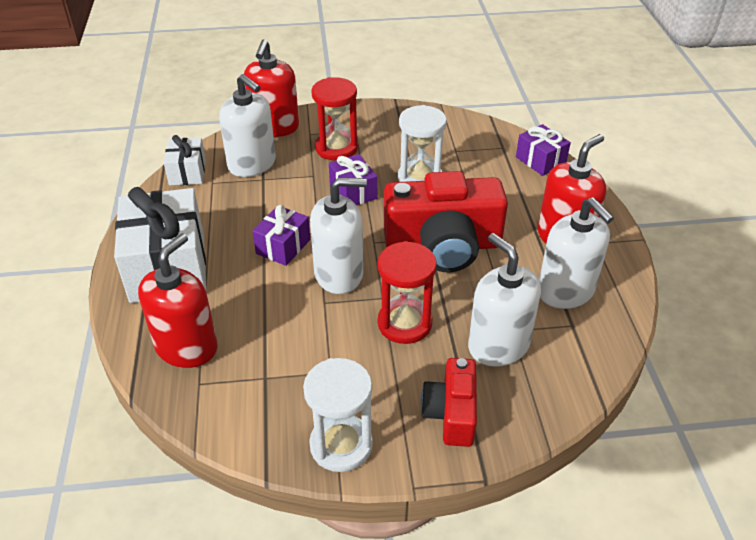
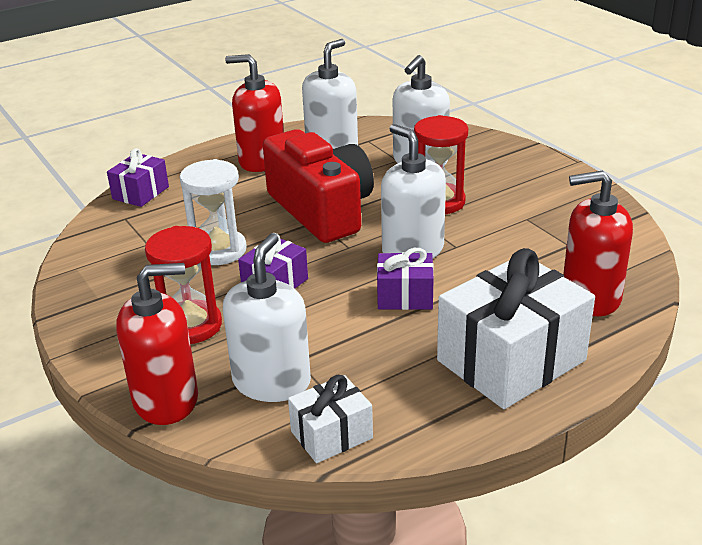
camera: 115 degrees left, 10 degrees down
(341, 445) = (582, 193): white hourglass -> none
(451, 413) = (504, 163): red camera -> none

